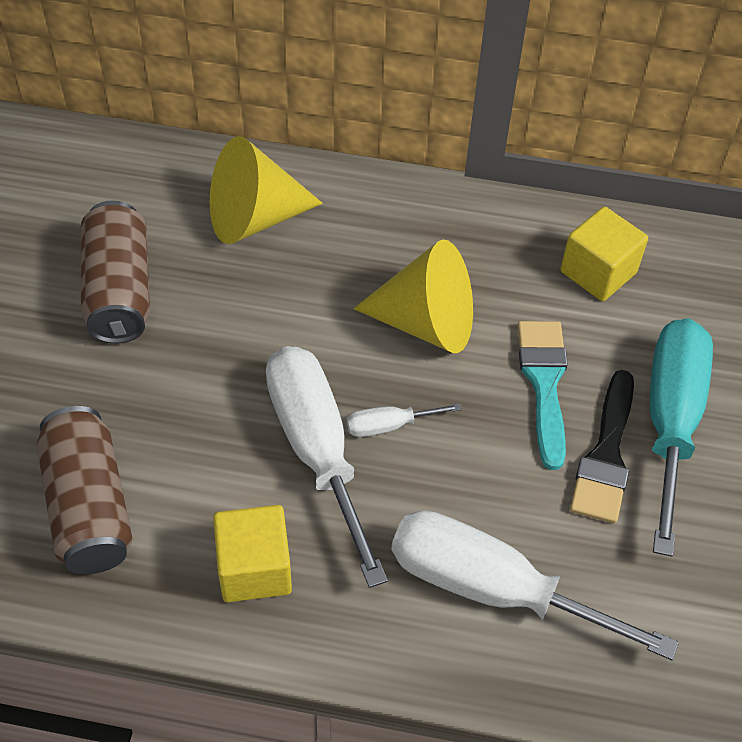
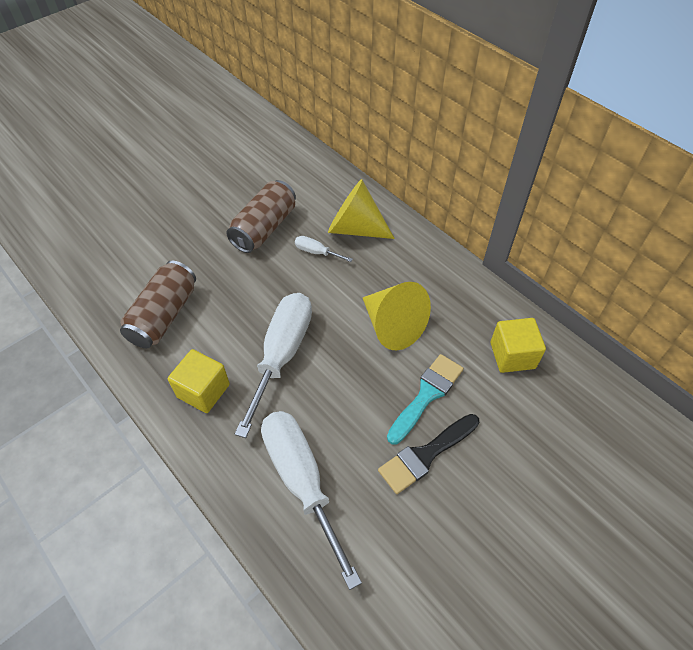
camera: 40 degrees right, 0 degrees up
(389, 426) = (326, 365): white screwdriver -> white screwdriver (316, 252)
(670, 421) = (480, 461): turquoise screwdriver -> none

